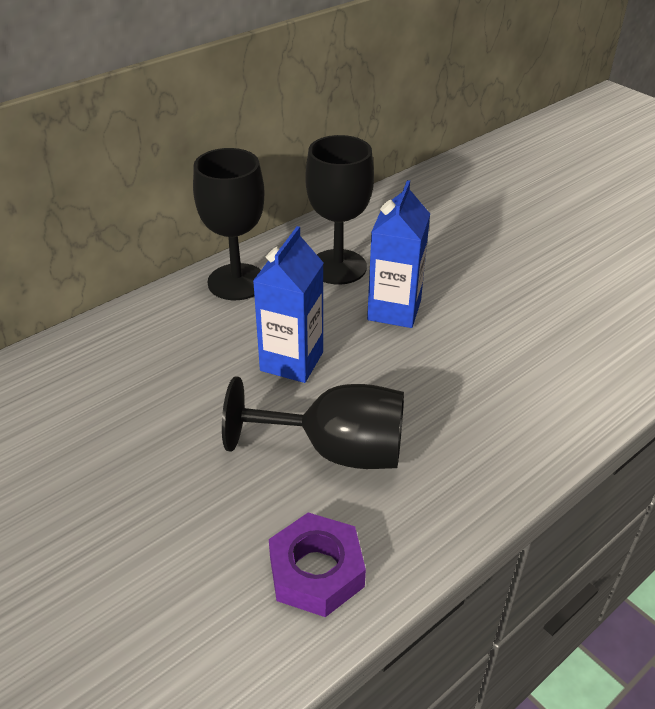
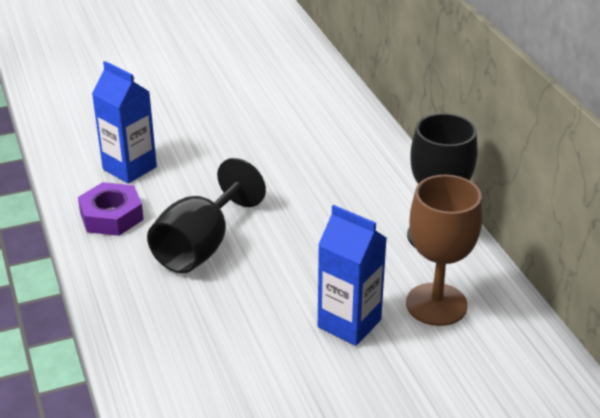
camera: 110 degrees right, 5 degrees down
(291, 361) = (310, 246): blue carton -> blue carton (129, 168)
(338, 267) = (436, 304): black goblet -> brown goblet

